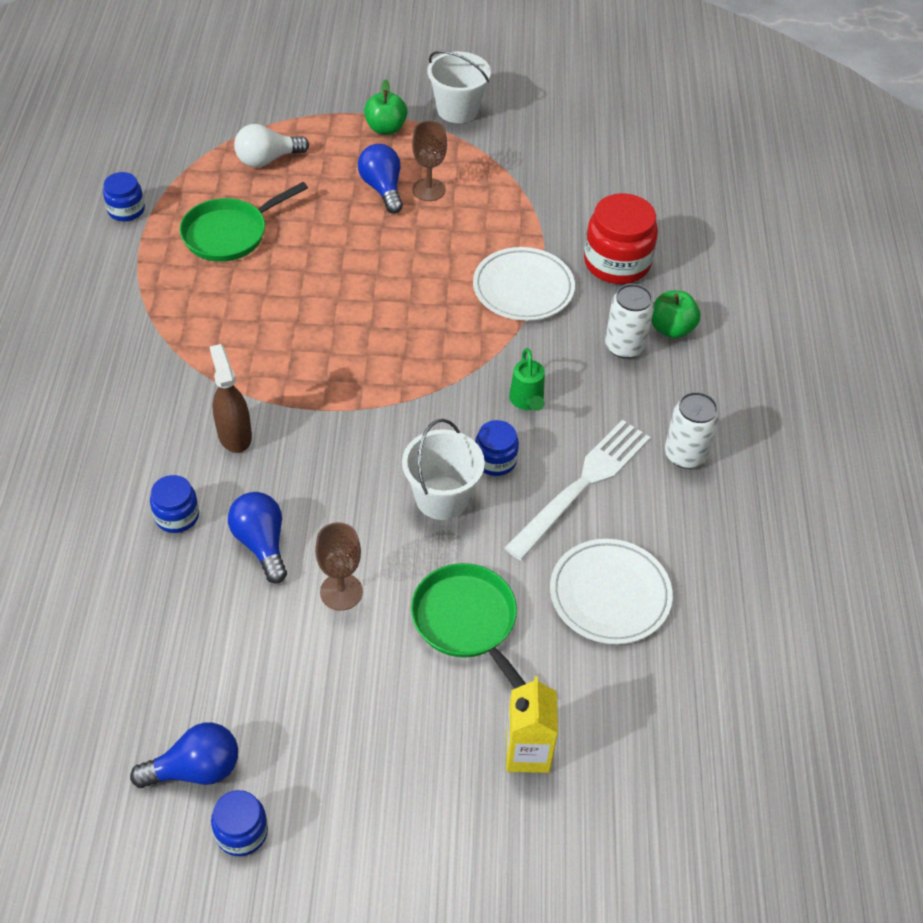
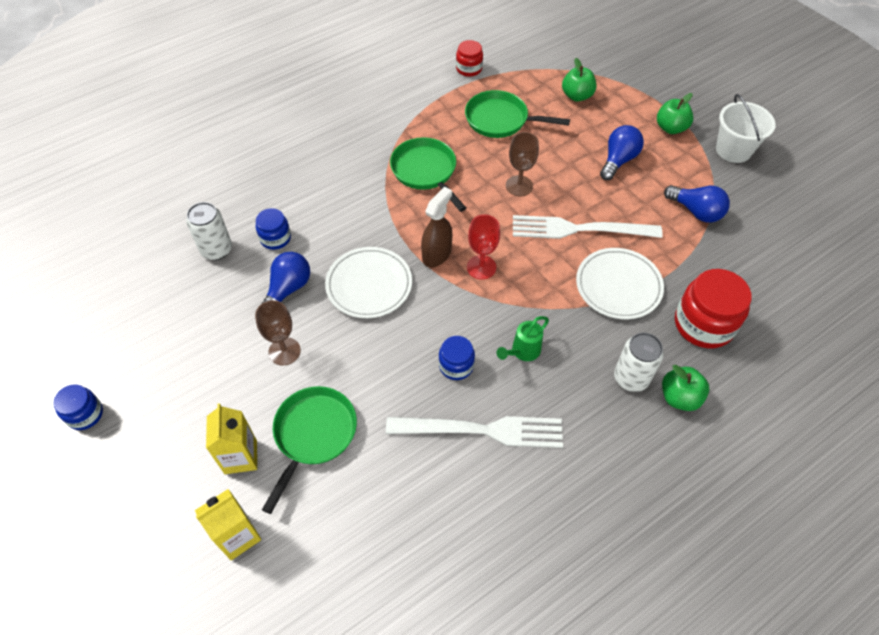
camera: 55 degrees right, 5 degrees up
(126, 210) = (469, 69): blue jar -> red jar
(195, 769) = (113, 364): blue light bulb -> blue light bulb (696, 211)
(230, 334) = (426, 172): none -> green pan
(234, 435) = (355, 224): brown spray bottle -> brown spray bottle (437, 254)
(267, 159) = (577, 96): white light bulb -> green apple
(401, 369) = (481, 267): none -> red goblet
(429, 190) = (645, 182): brown goblet -> brown goblet (519, 186)
(432, 270) = (579, 229): none -> white fork
(437, 702) = (240, 457): none -> yellow carton
(442, 498) = (399, 356): white bucket -> none
(610, 595) = (403, 507): white plate -> white plate (369, 285)
(685, 454) = (570, 480): white can -> white can (216, 250)

